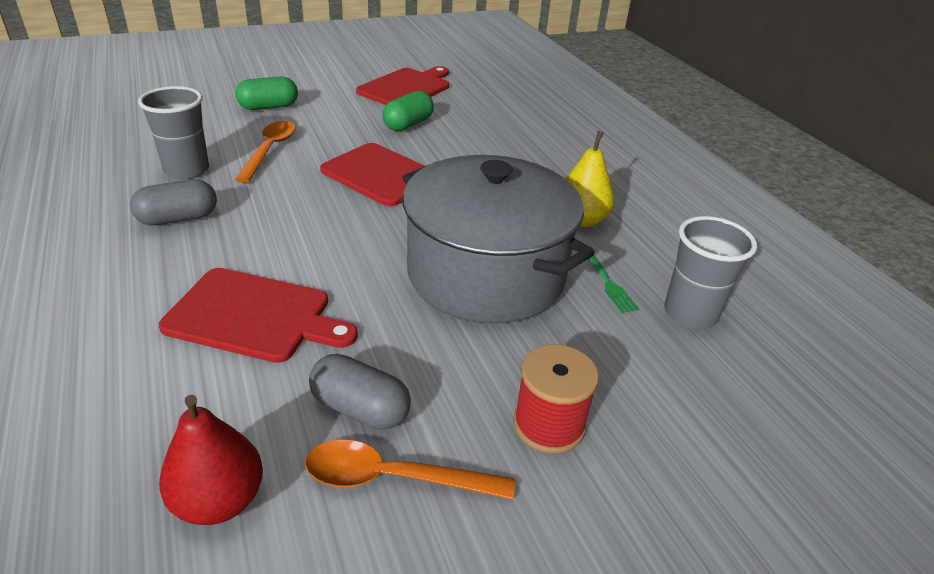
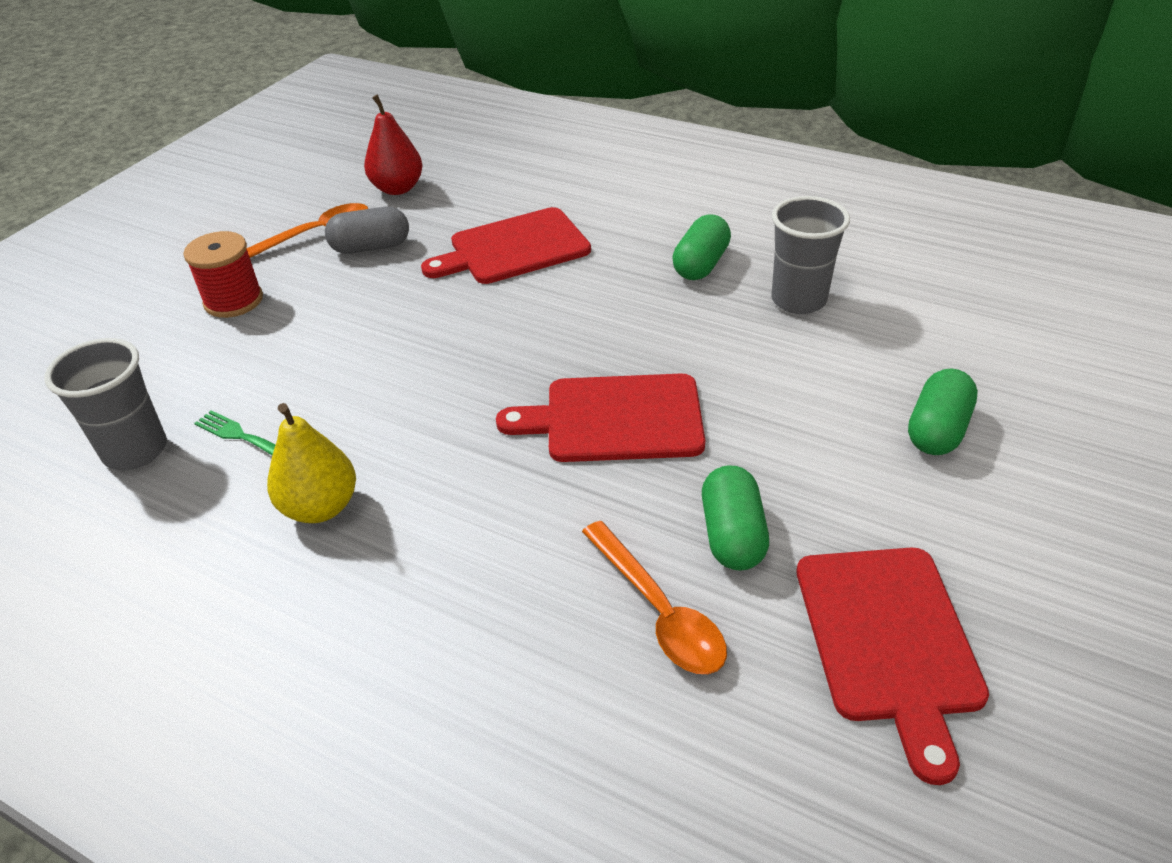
camera: 145 degrees right, 5 degrees up
(178, 218) = (701, 265): grey capsule -> green capsule
(270, 150) = (787, 370): orange spoon -> orange spoon (658, 611)
(486, 274) = (373, 374): grey pot -> none

